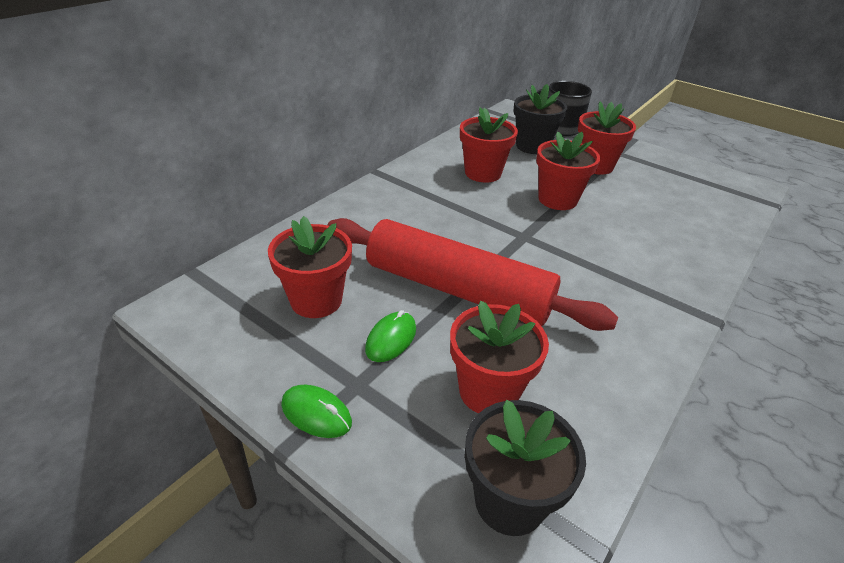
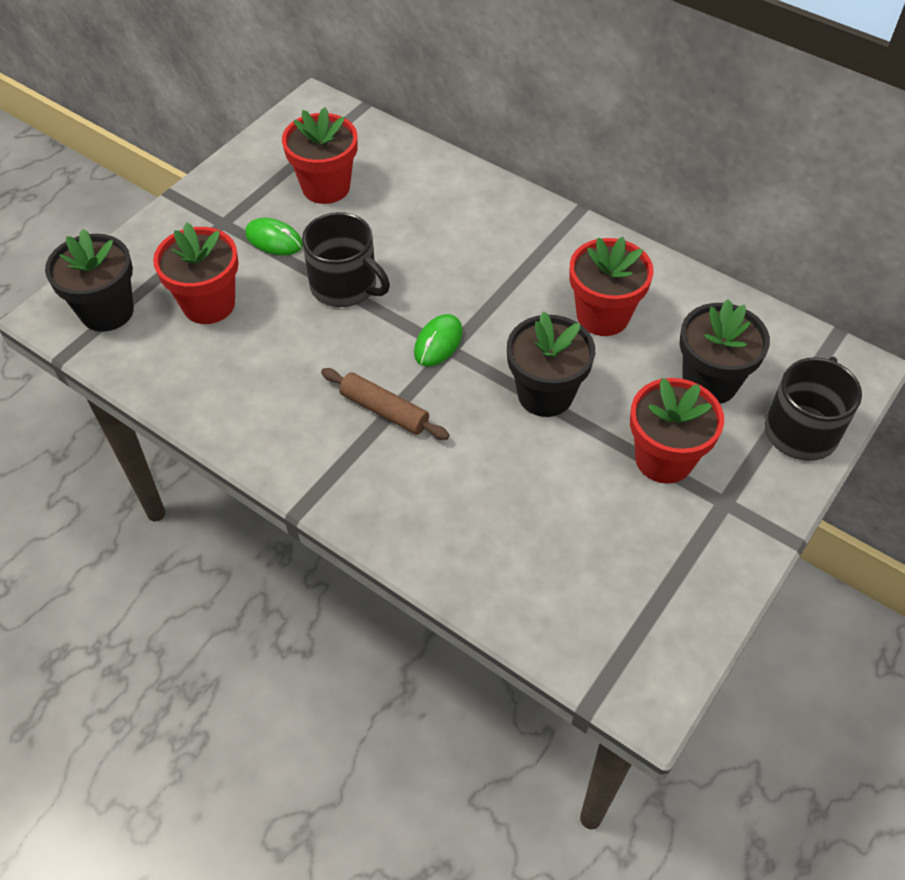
camera: 90 degrees right, 15 degrees up
(316, 413) = (196, 203): green mouse -> green mouse (438, 343)
(457, 289) = (345, 285): red rolling pin -> black mug
(557, 199) = (545, 394): red flower pot -> black flower pot
(595, 270) = (384, 410): none -> brown rolling pin

